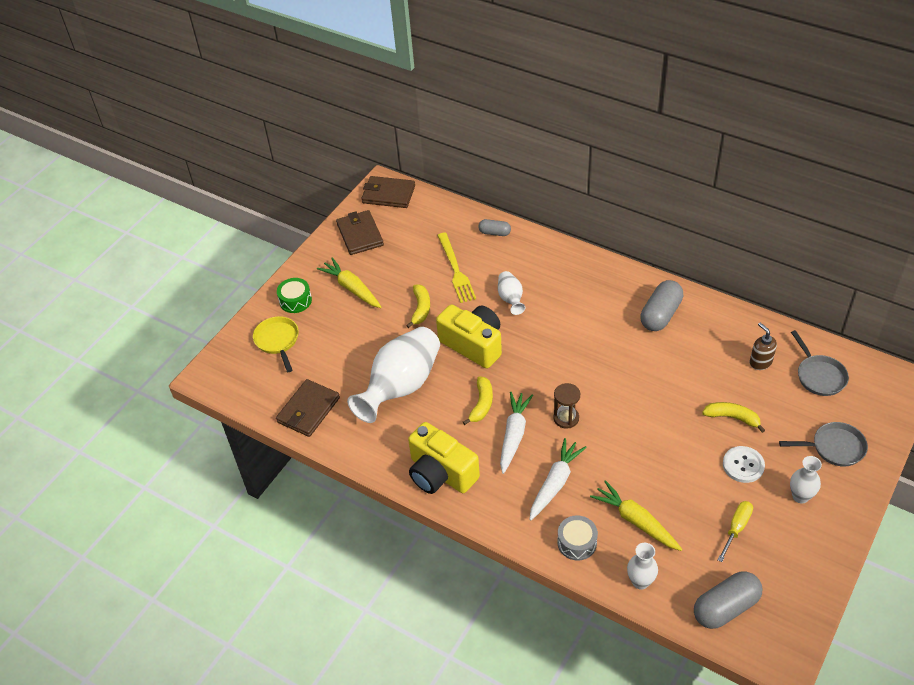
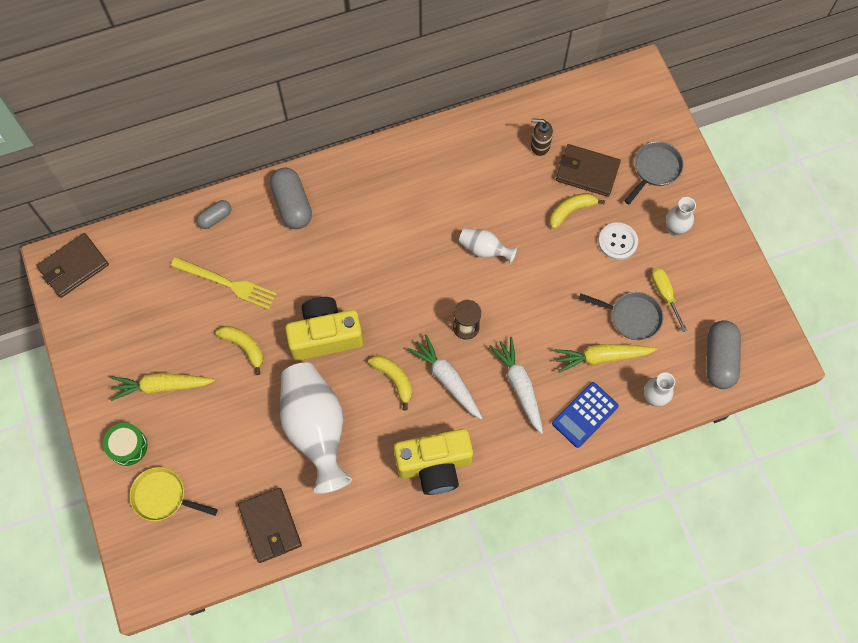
camera: 55 degrees left, 20 degrees up
(360, 235) = (100, 330): brown wallet -> brown wallet (587, 172)
(510, 299) = (304, 267): white vase -> white vase (484, 250)
(577, 542) = (585, 415): grey drum -> blue calculator
(660, 315) = (429, 171): grey capsule -> grey capsule (292, 205)
(819, 376) = (587, 119): grey pan -> grey pan (632, 317)

